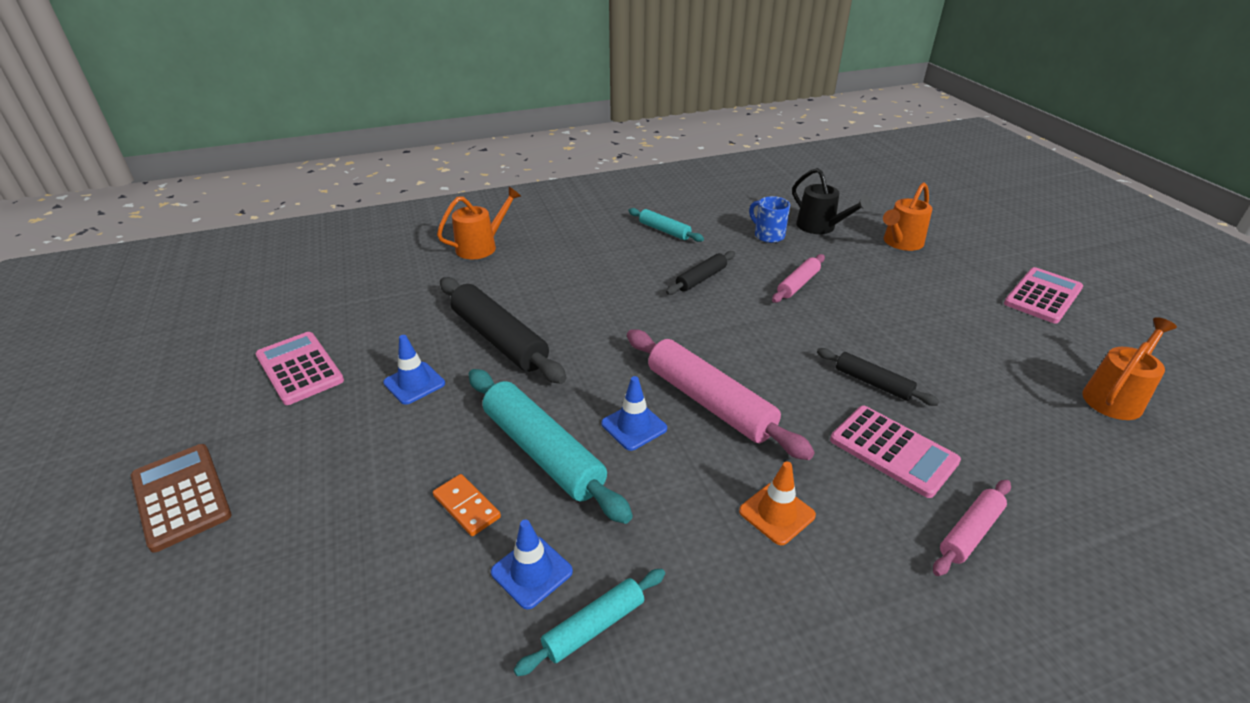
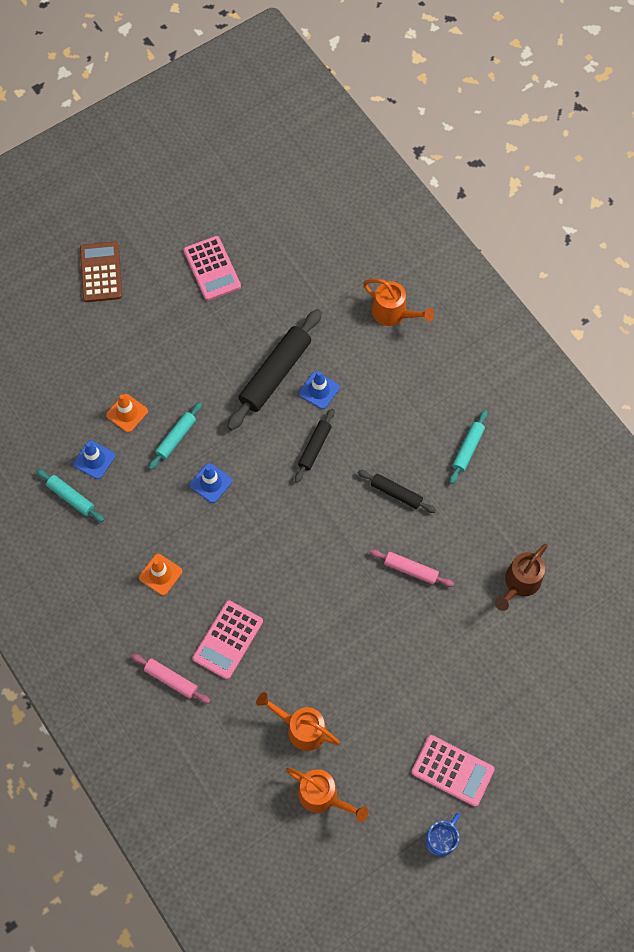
camera: 75 degrees right, 30 degrees up
(181, 496) = (101, 272): brown calculator -> brown calculator turned 45 degrees counterclockwise
(299, 368) = (212, 268): pink calculator -> pink calculator turned 120 degrees clockwise
(414, 383) = (216, 342): blue traffic cone -> blue traffic cone (319, 390)
(466, 507) = (127, 413): orange domino -> orange traffic cone
(543, 452) = (176, 438): turquoise rolling pin -> turquoise rolling pin, size x0.54
(709, 402) = (245, 524): pink rolling pin -> none
(768, 235) = (488, 538): blue mug -> blue mug (441, 839)
(821, 227) = (519, 584): black watering can -> brown watering can
(873, 383) = (294, 628): black rolling pin -> black rolling pin (314, 447)
(900, 243) = (511, 656): orange watering can -> orange watering can (301, 728)

